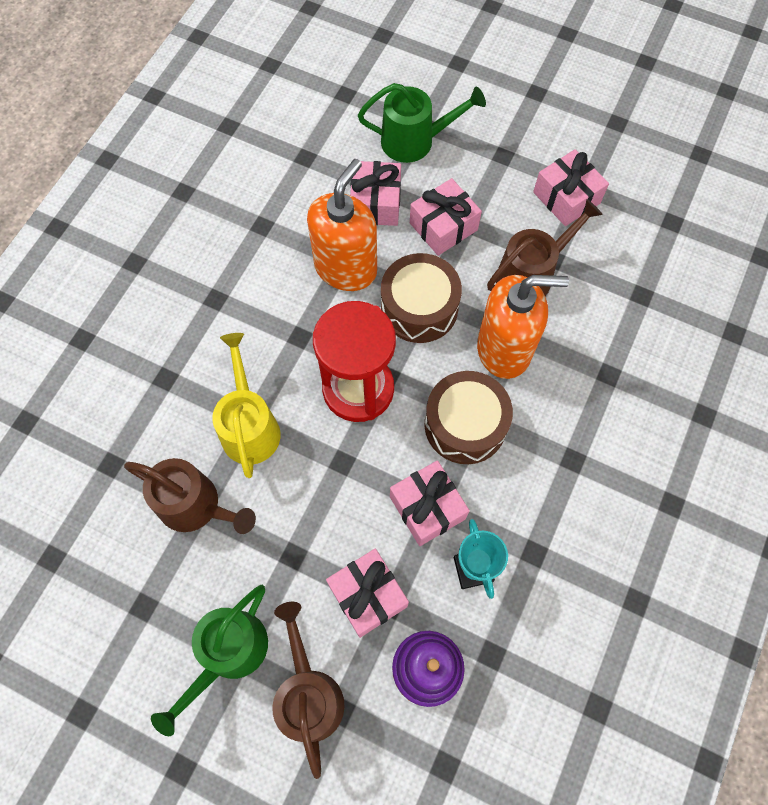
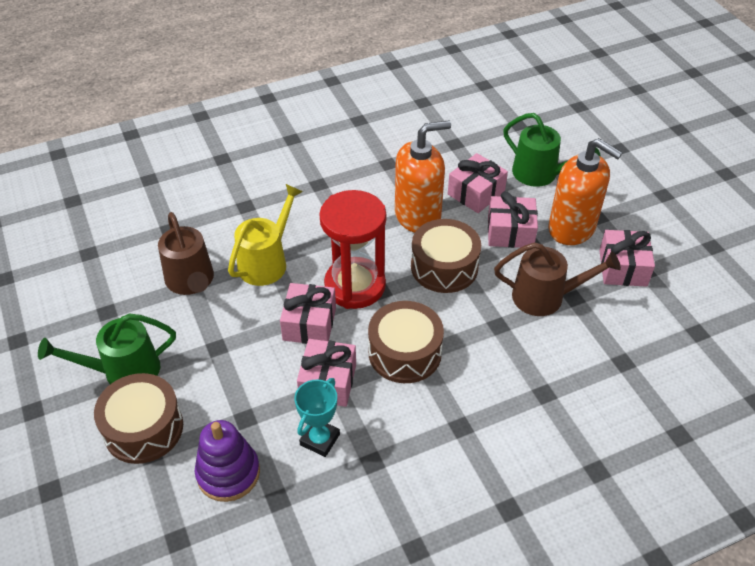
camera: 40 degrees right, 20 degrees down
(308, 693) = (143, 428): brown watering can -> brown drum
(368, 595) = (237, 403): pink gift -> pink gift (309, 324)
(504, 349) = (480, 327): orange soap dispenser -> orange soap dispenser (572, 228)

